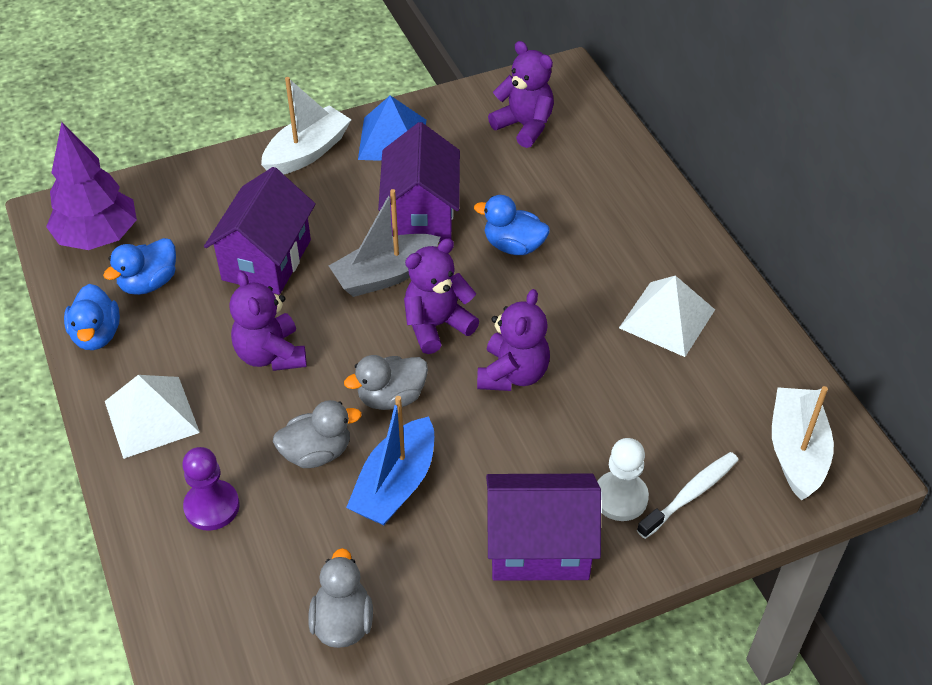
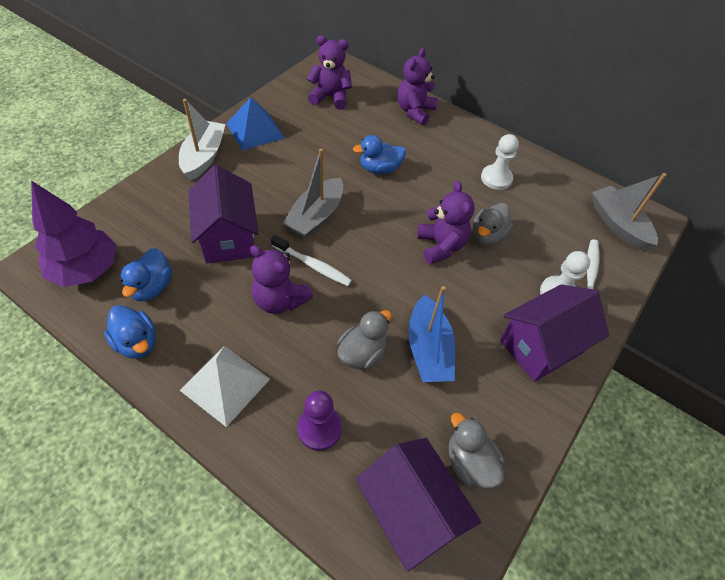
camera: 35 degrees left, 5 degrees up
(337, 331) = (313, 265): none -> white toothbrush
(391, 397) = (381, 293): grey duck -> grey duck (487, 236)
(421, 215) = (309, 170): purple house -> purple house (410, 512)
(437, 325) = (373, 235): purple teddy bear -> purple teddy bear (415, 111)
(667, 318) = (496, 178): white pyramid -> white pawn
(796, 451) = (618, 225): white boat -> grey boat

